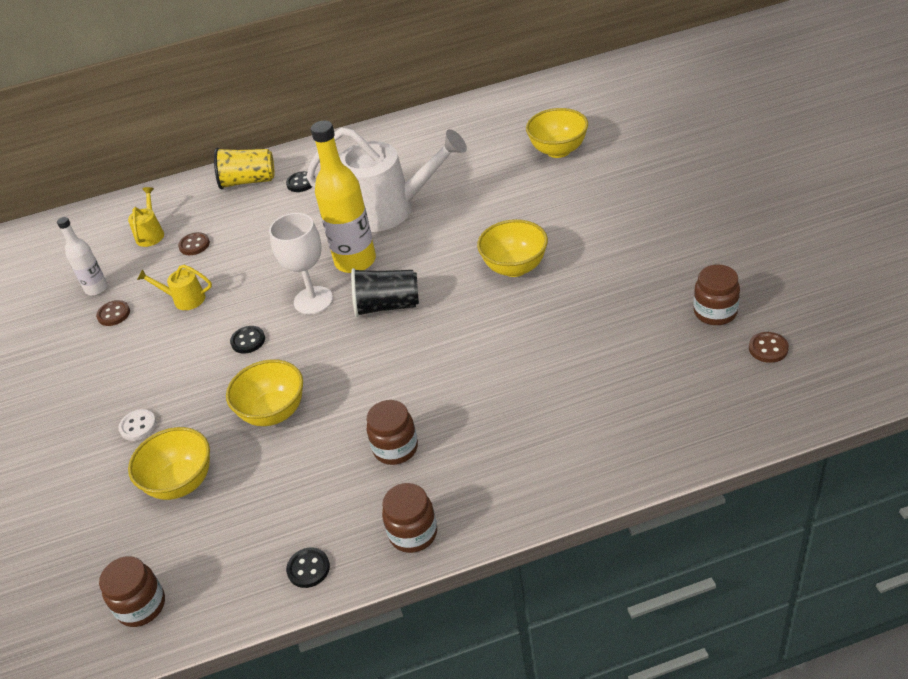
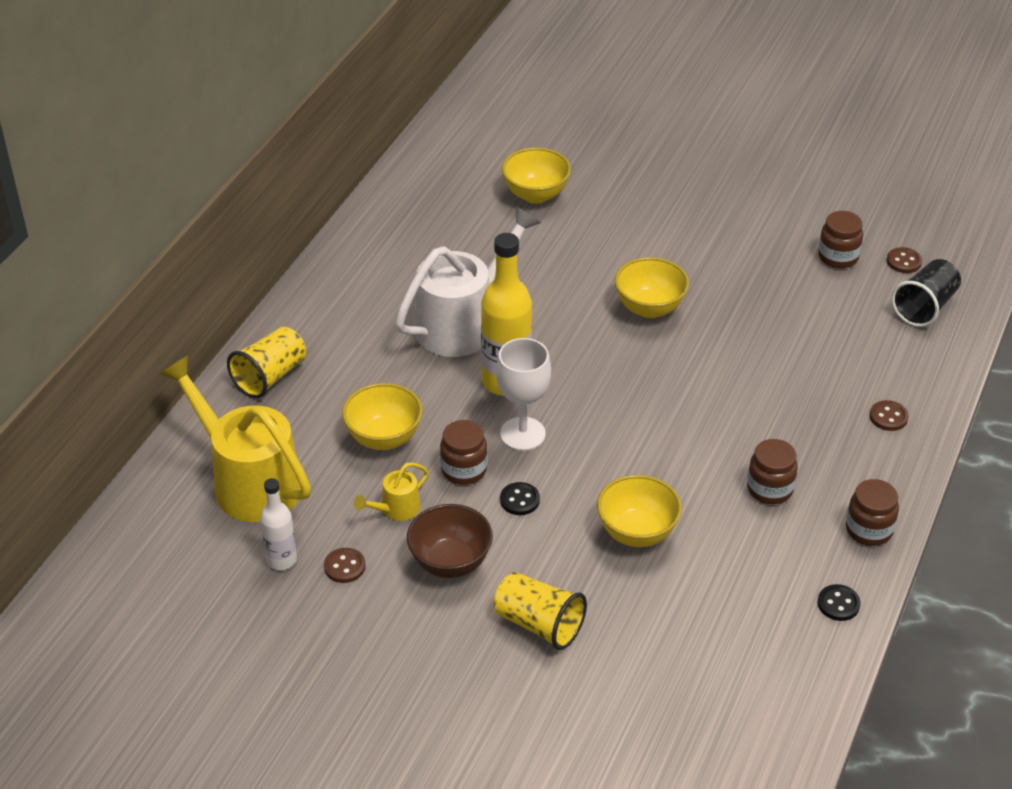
camera: 55 degrees left, 0 degrees up
(138, 426) = (539, 624): white button -> yellow cup
(141, 606) = (765, 721): brown jar -> brown jar (464, 470)
(151, 234) = (248, 481): yellow watering can -> yellow watering can, size x2.30
(158, 351) = (450, 563): none -> brown bowl
(181, 483) = (650, 630): yellow bowl -> yellow bowl (384, 438)
(194, 245) = (318, 462): brown button -> brown button (888, 417)
(301, 183) = (332, 348): black button -> none
(387, 306) = (594, 398): black cup -> black cup (924, 307)

